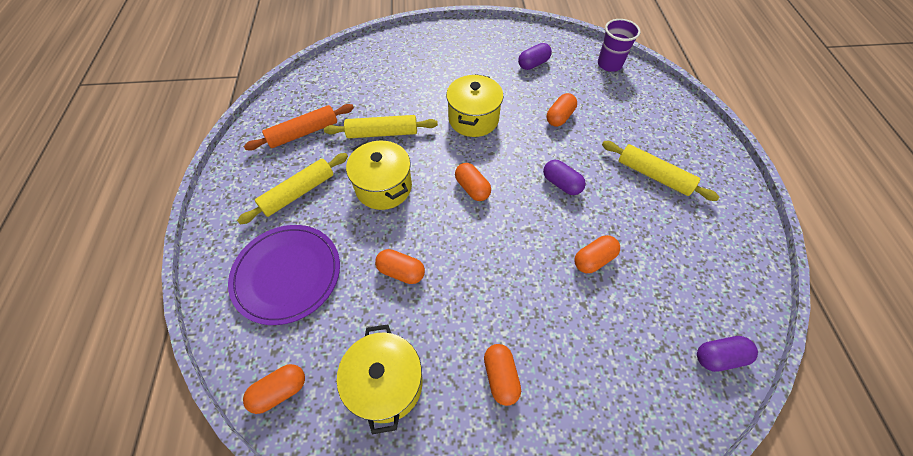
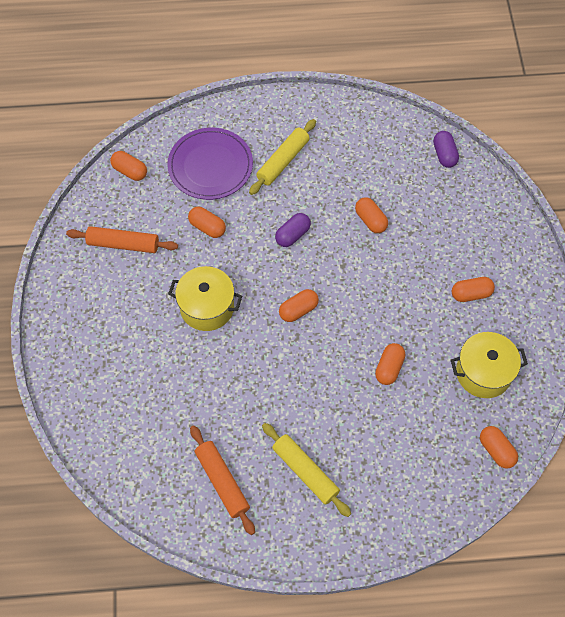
camera: 90 degrees left, 5 degrees up
(287, 274) = (397, 465): purple plate -> purple plate (210, 166)
(382, 133) = (225, 397): yellow rolling pin -> none
(383, 187) = (297, 390): yellow pot -> none
(533, 64) = (123, 244): purple capsule -> orange rolling pin
(609, 64) = (130, 171): purple cup -> orange capsule

